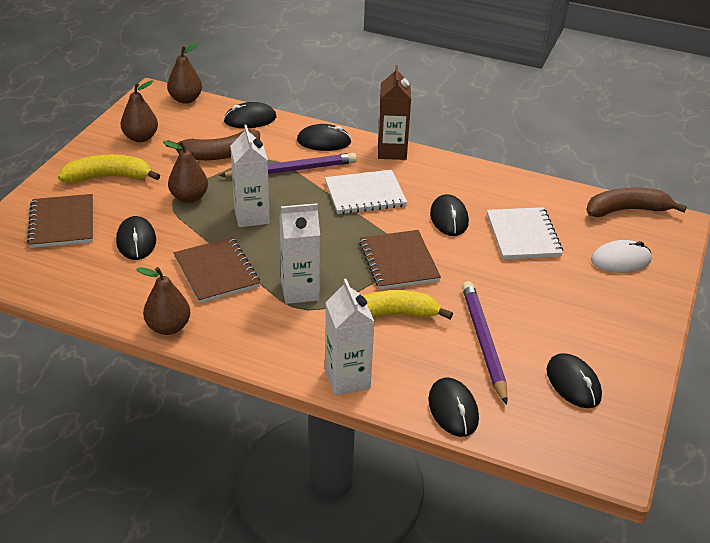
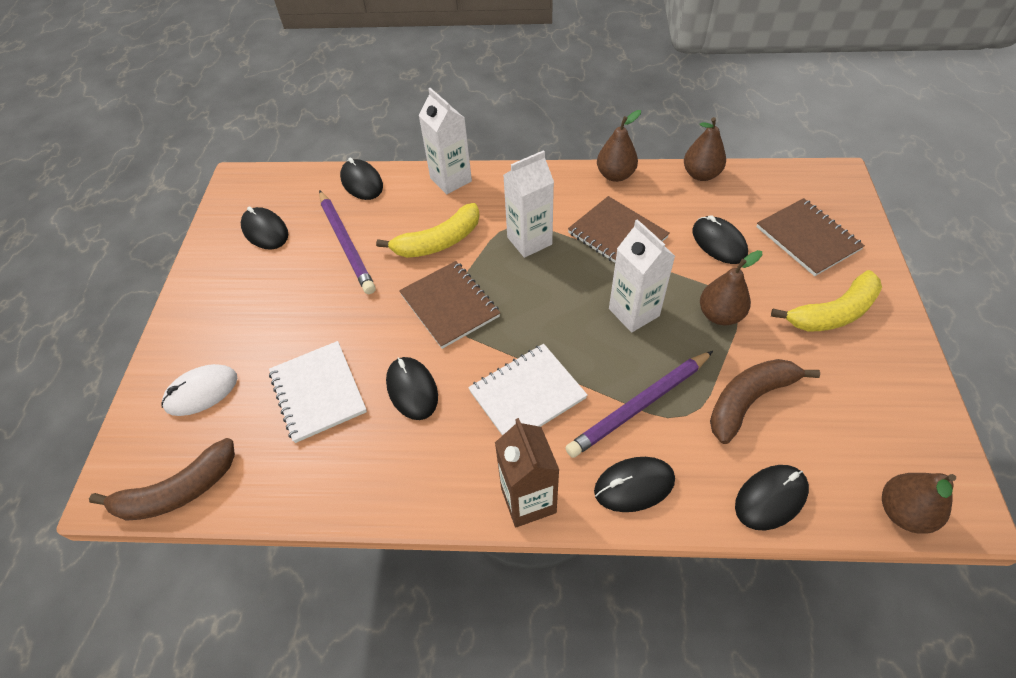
camera: 165 degrees right, 15 degrees up
(141, 138) = (871, 395): brown pear -> brown pear (701, 174)

